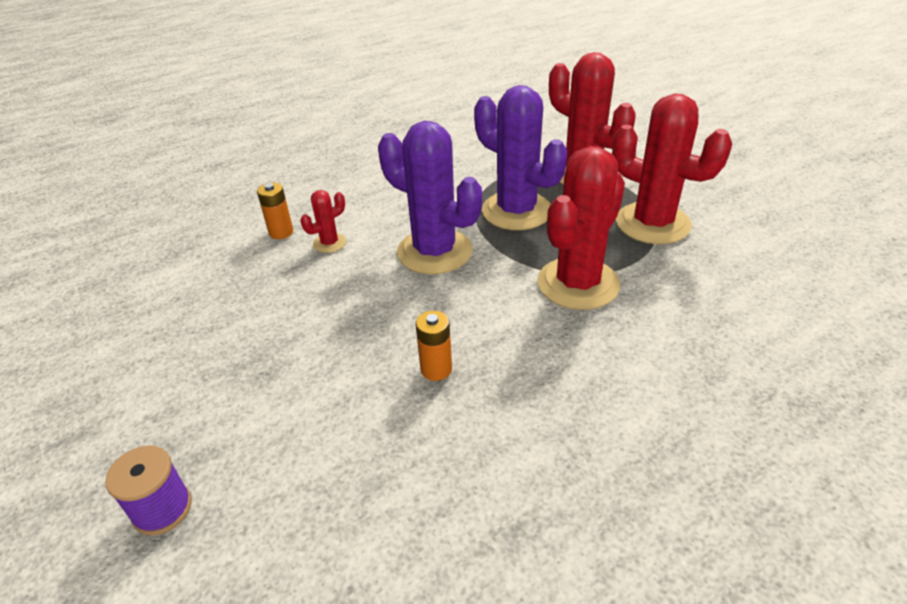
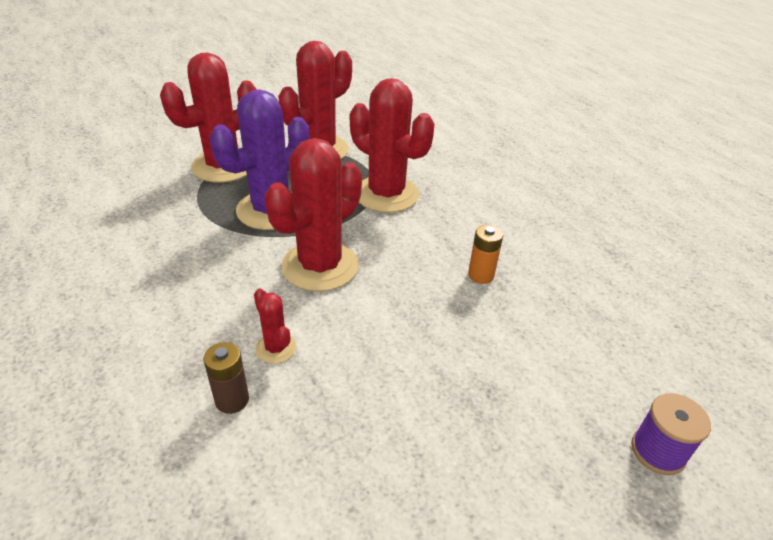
camera: 90 degrees left, 0 degrees up
(281, 232) = (232, 400): orange battery -> brown battery
(434, 252) = (320, 266): purple cactus -> red cactus

